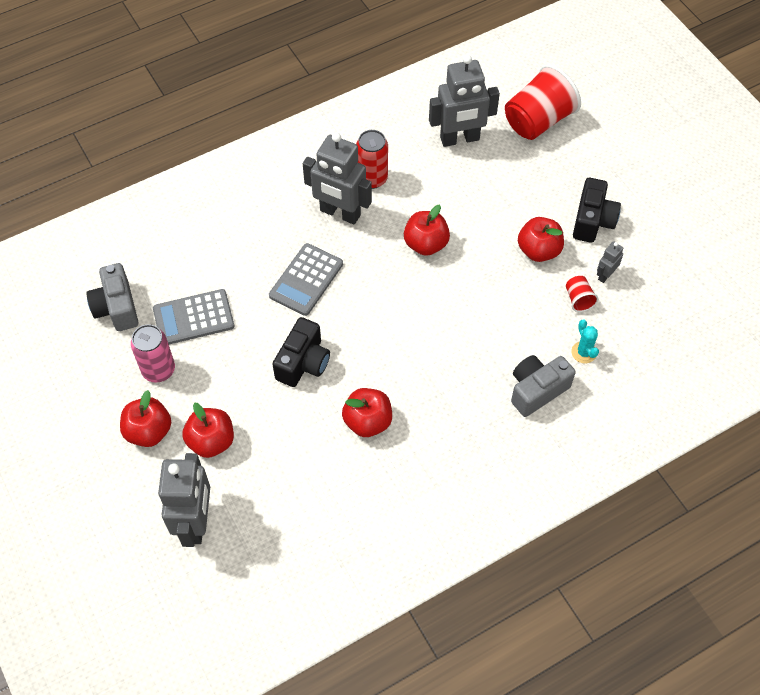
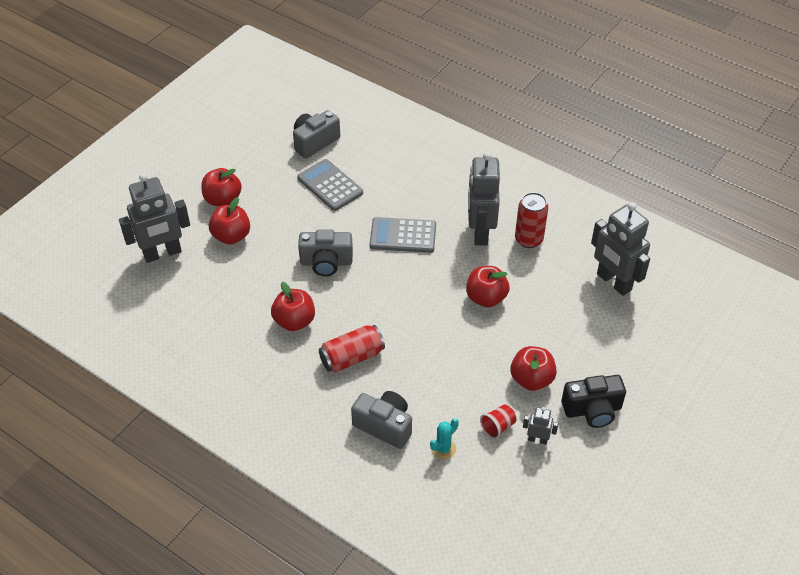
camera: 65 degrees right, 10 degrees down
(158, 370) = (275, 184): pink can -> none
(303, 363) = (326, 262): black camera -> grey camera
(441, 386) = (352, 357): none -> red can
(538, 121) = (677, 331): red cup -> none

